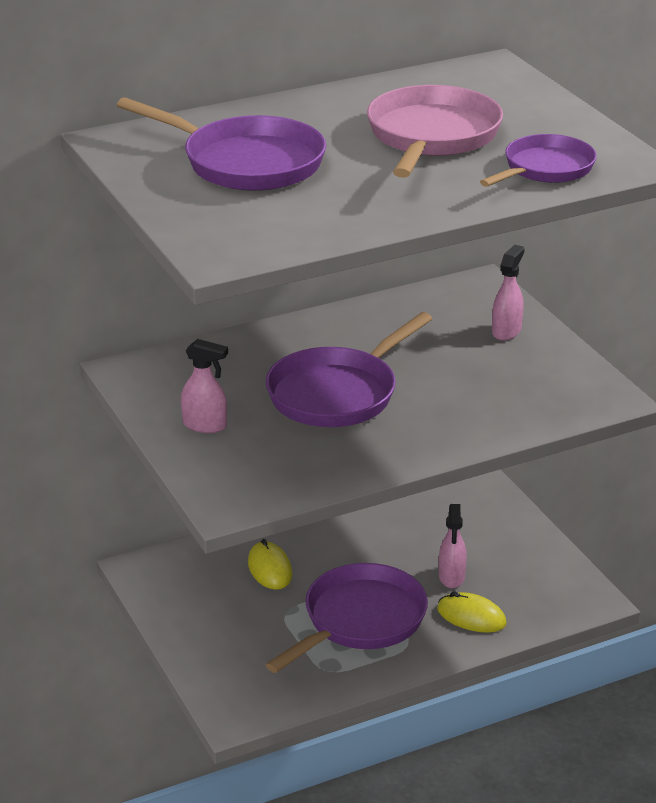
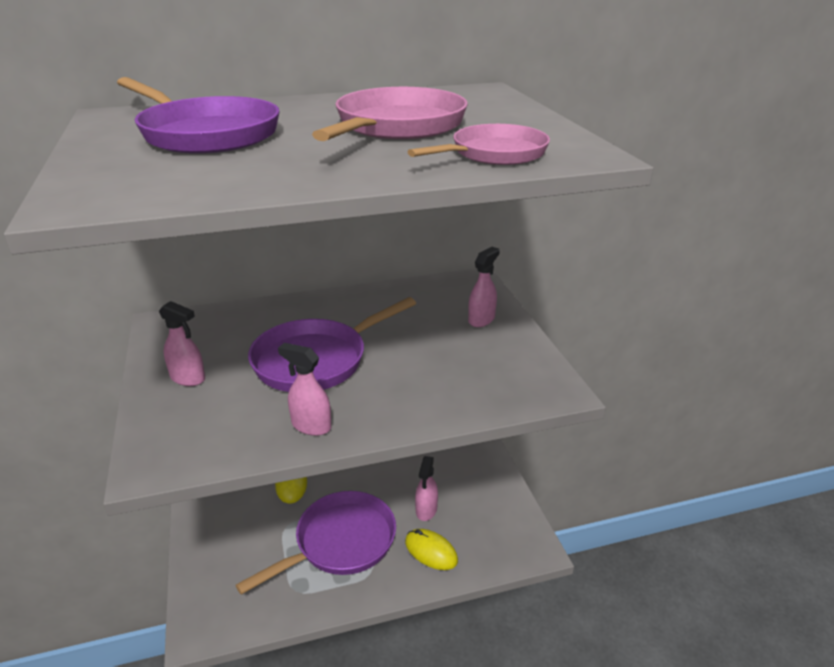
camera: 10 degrees right, 0 degrees up
(368, 456) = (311, 426): none -> pink spray bottle
(545, 169) = (494, 154): purple pan -> pink pan

